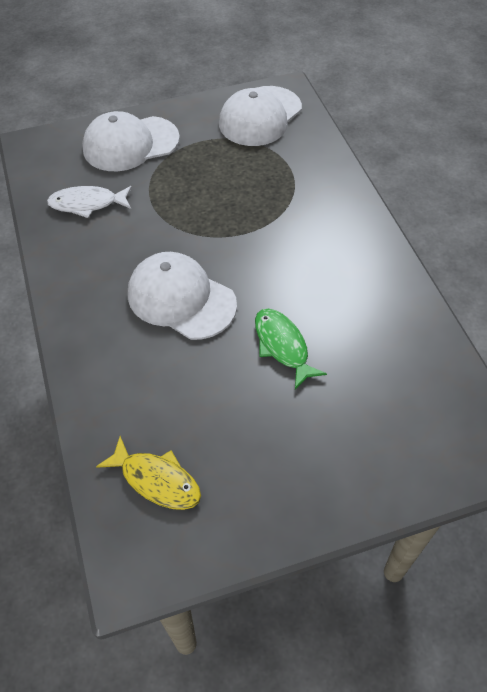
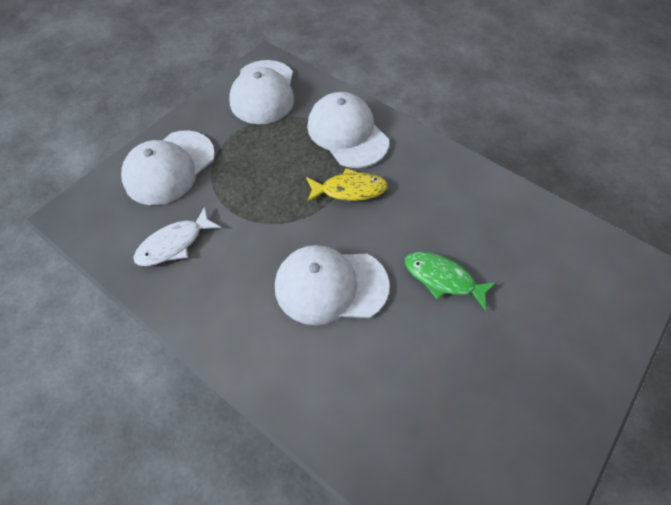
camera: 35 degrees left, 5 degrees up
(156, 480) = (448, 466): yellow fish -> yellow fish (349, 190)
(306, 185) = (347, 133): none -> white cap

